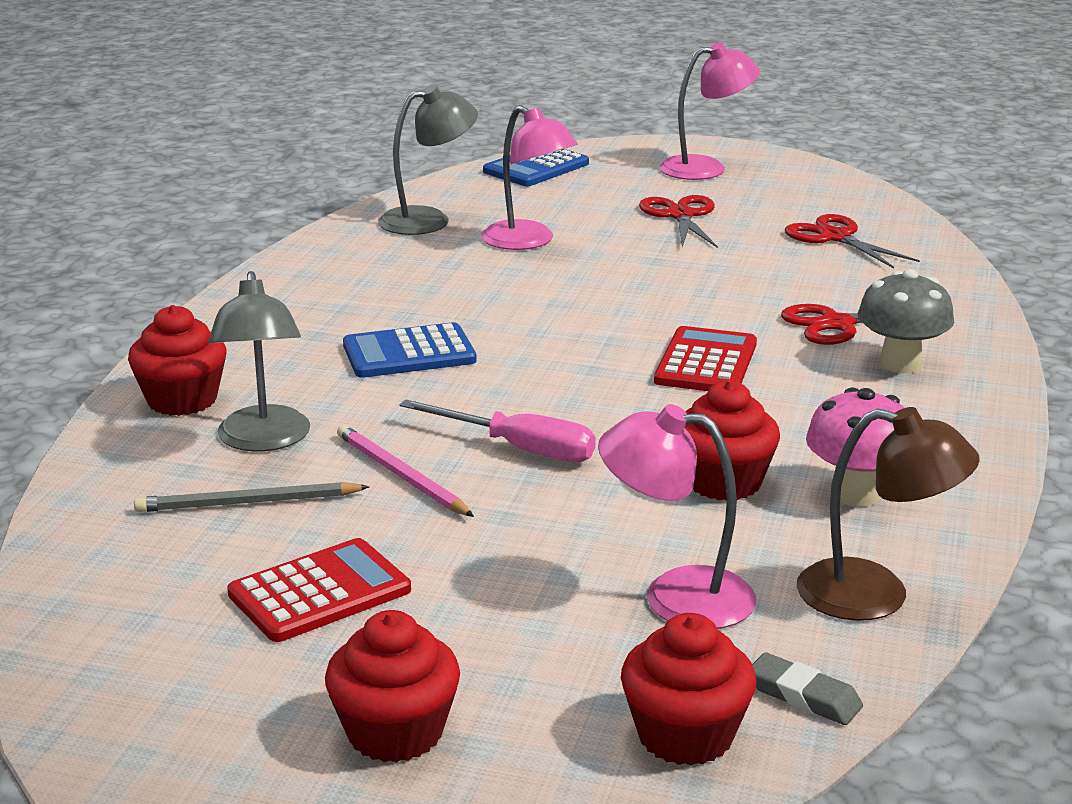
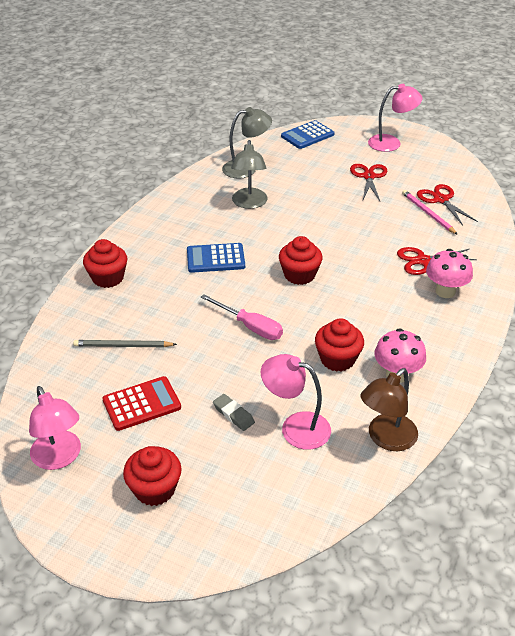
camera: 10 degrees right, 15 degrees up
(264, 440) = (138, 308): grey lamp -> grey lamp (249, 203)
(401, 475) = (193, 337): pink pencil -> pink pencil (427, 213)
(528, 242) = (290, 188): pink lamp -> pink lamp (59, 458)
(685, 735) = (277, 509): red cupcake -> red cupcake (299, 275)
(705, 363) = (352, 280): red calculator -> none
(803, 696) = (335, 494): grey eraser -> grey eraser (233, 414)
(876, 595) = (386, 439): brown lamp -> brown lamp turned 105 degrees clockwise
(900, 364) = (445, 291): grey mushroom -> pink mushroom

